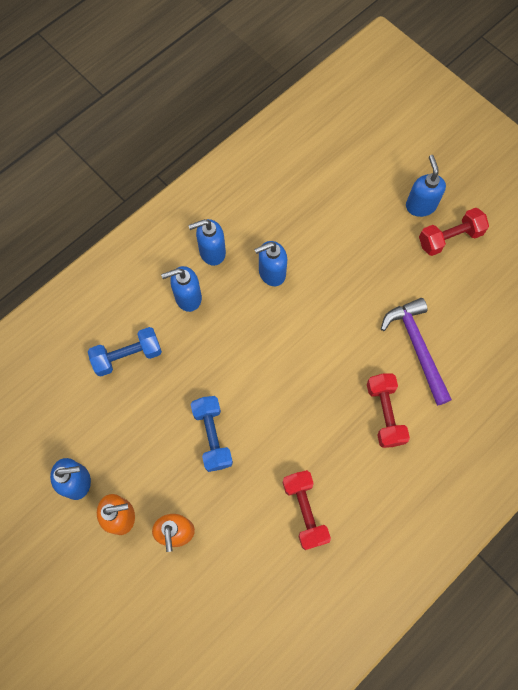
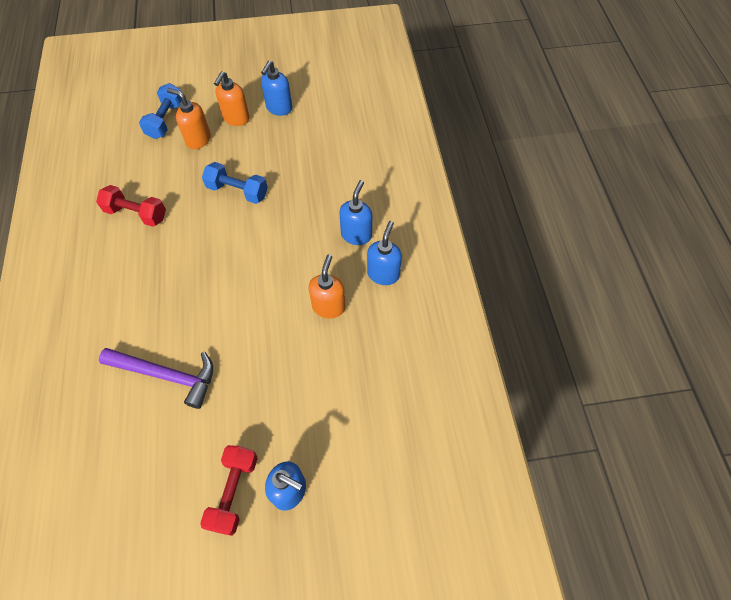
camera: 125 degrees right, 10 degrees down
(127, 356) = (341, 174): blue dumbbell -> blue dumbbell (166, 120)
(271, 273) = (328, 306): blue soap dispenser -> orange soap dispenser
(384, 413) = (143, 310): red dumbbell -> none

